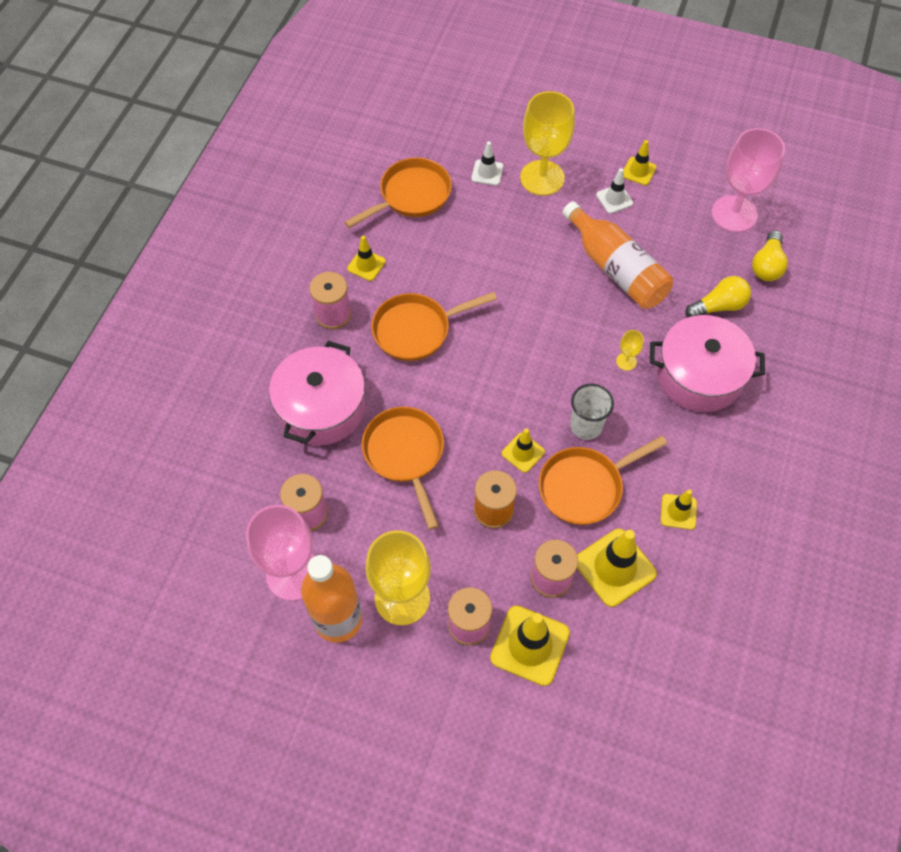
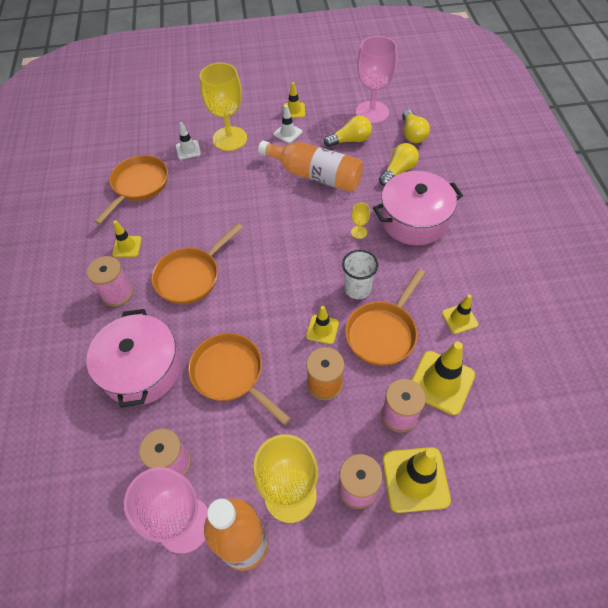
camera: 25 degrees left, 5 degrees down
(684, 241) = (350, 140): none -> yellow light bulb

